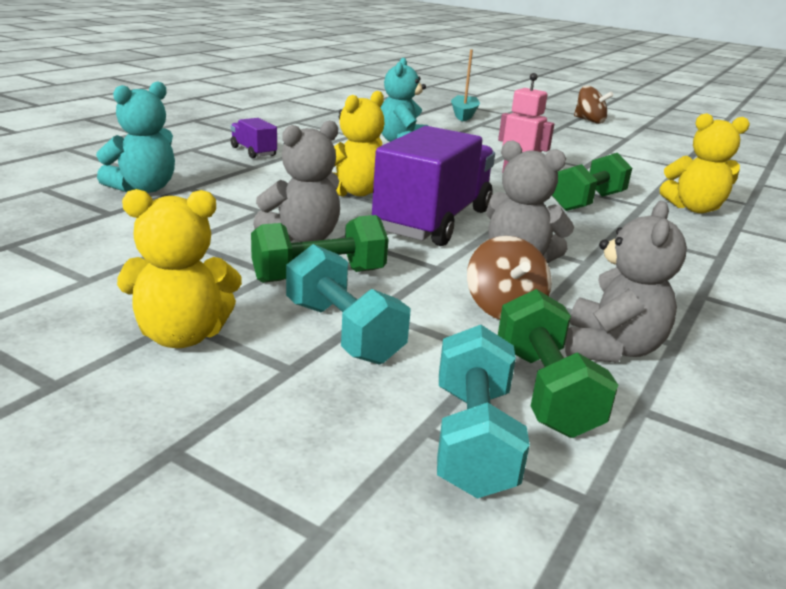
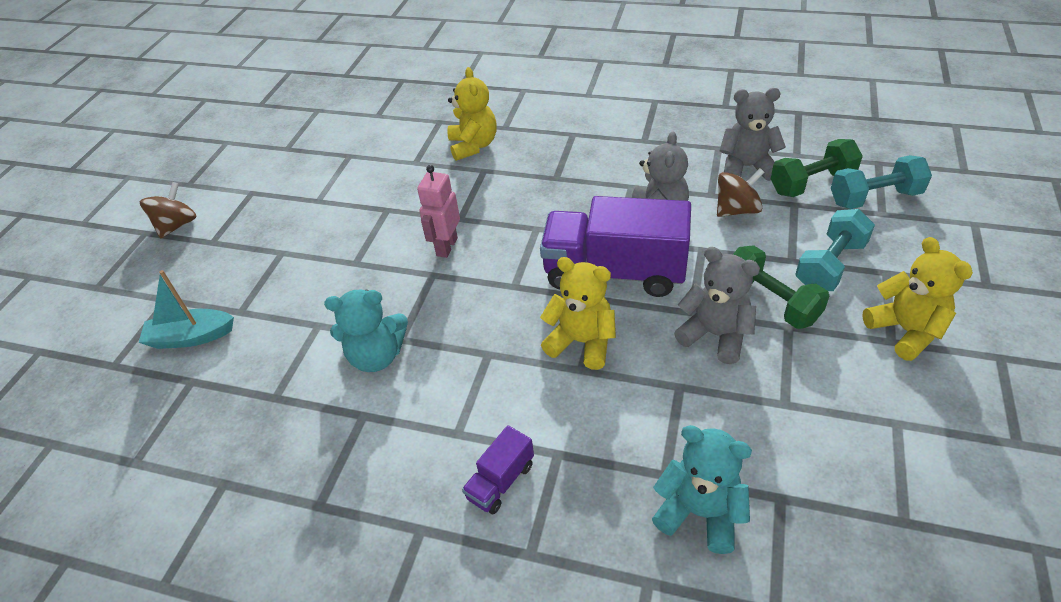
camera: 100 degrees left, 20 degrees up
(587, 202) = (498, 198): green dumbbell -> none

